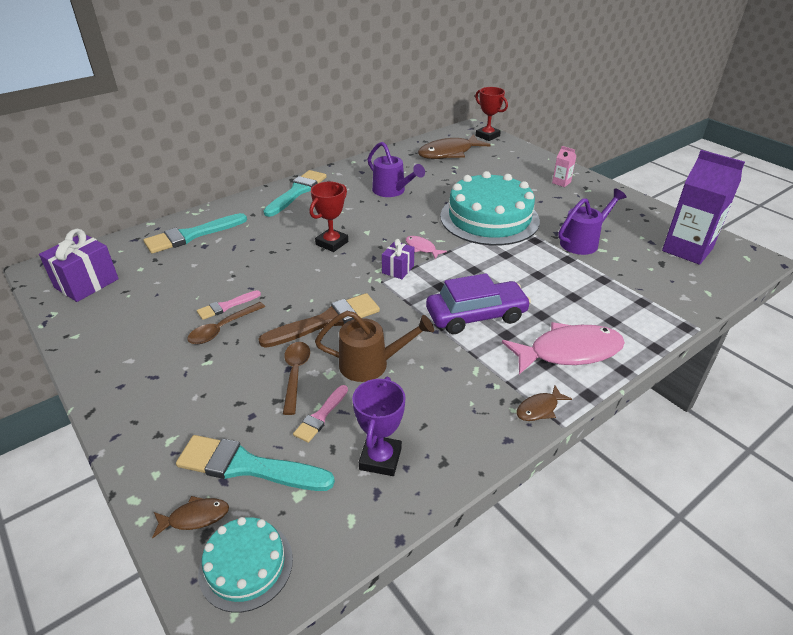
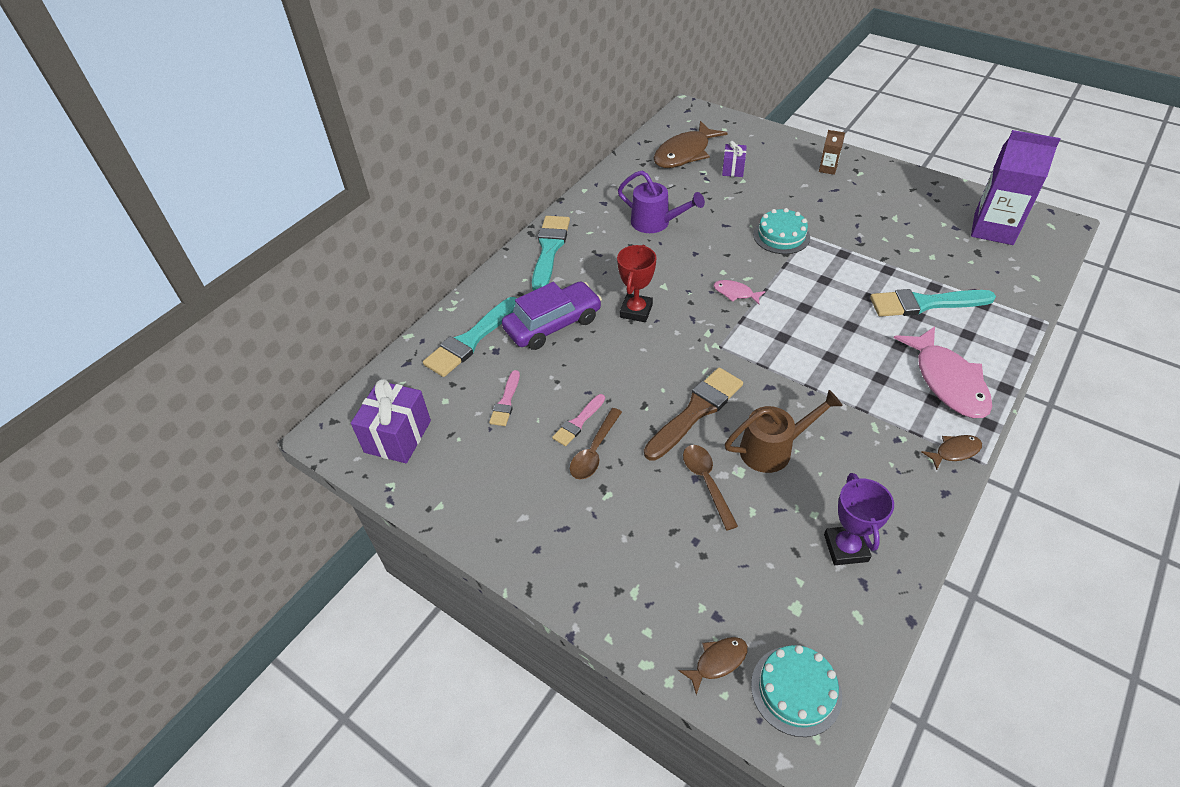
camera: 15 degrees left, 10 degrees up
(247, 466) = (729, 595): turquoise brush -> turquoise brush (925, 303)
(321, 416) = (762, 521): pink brush -> pink brush (506, 402)
(398, 269) = (727, 327): purple gift -> purple gift (733, 169)
(476, 316) = (839, 363): purple car -> purple car (553, 324)
(487, 136) = (712, 118): red trophy -> none
(489, 218) = (781, 236): turquoise cake -> turquoise cake, size x0.50
(539, 408) = (954, 451): brown fish -> brown fish turned 150 degrees counterclockwise
(561, 182) = (828, 169): pink carton -> brown carton
(569, 352) = (947, 381): pink fish -> pink fish turned 105 degrees clockwise
(583, 242) = (891, 244): purple watering can -> none

